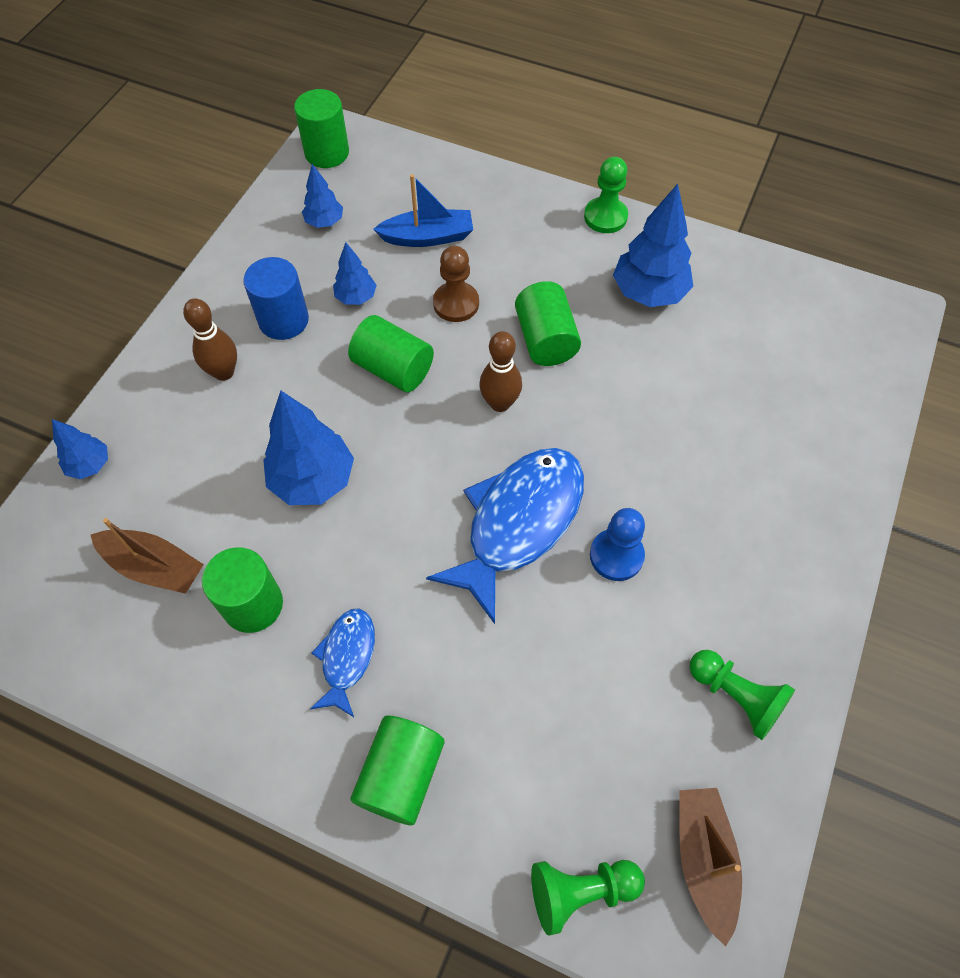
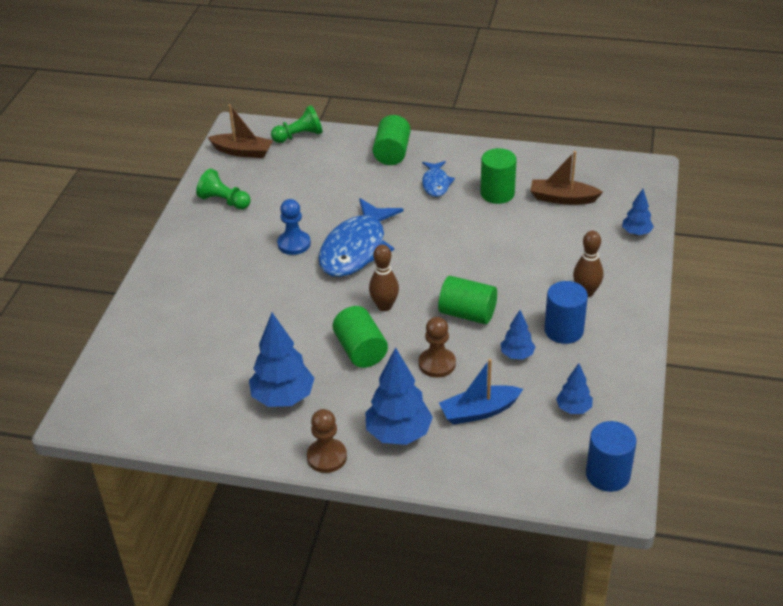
camera: 170 degrees right, 20 degrees down
(313, 480) = (492, 248): blue tree -> blue tree (398, 434)
(327, 153) = (607, 475): green cylinder -> blue cylinder
(605, 217) = (327, 457): green pawn -> brown pawn
(704, 860) = (242, 152): brown boat -> brown boat turned 60 degrees counterclockwise

